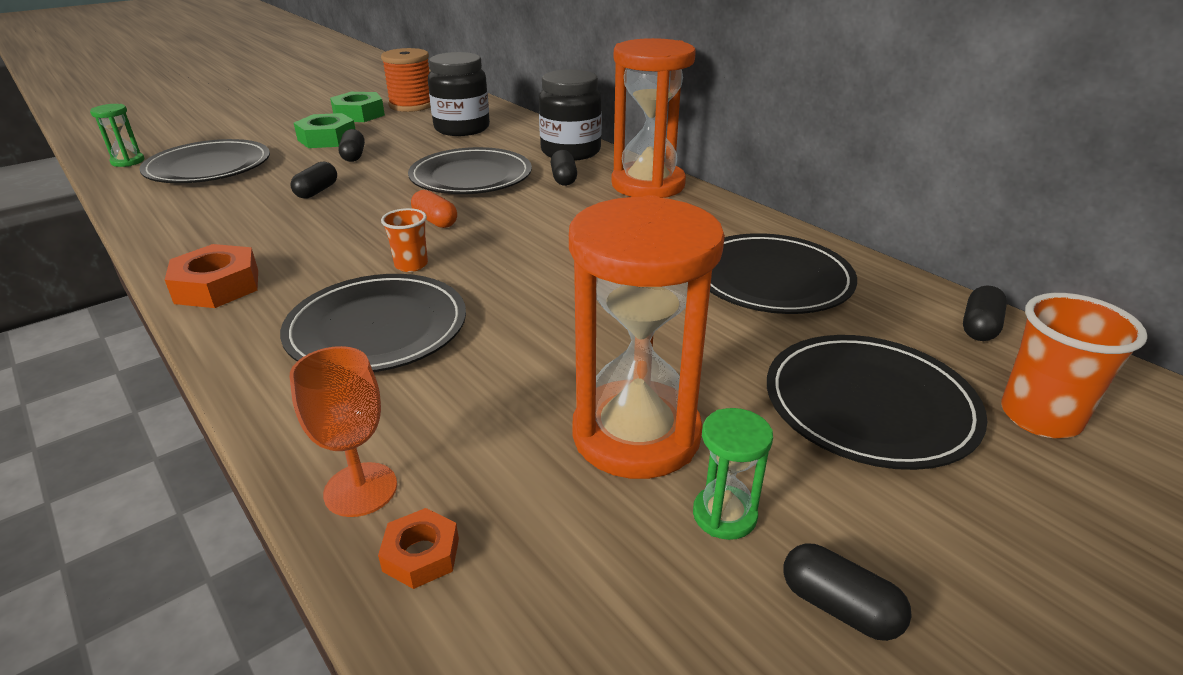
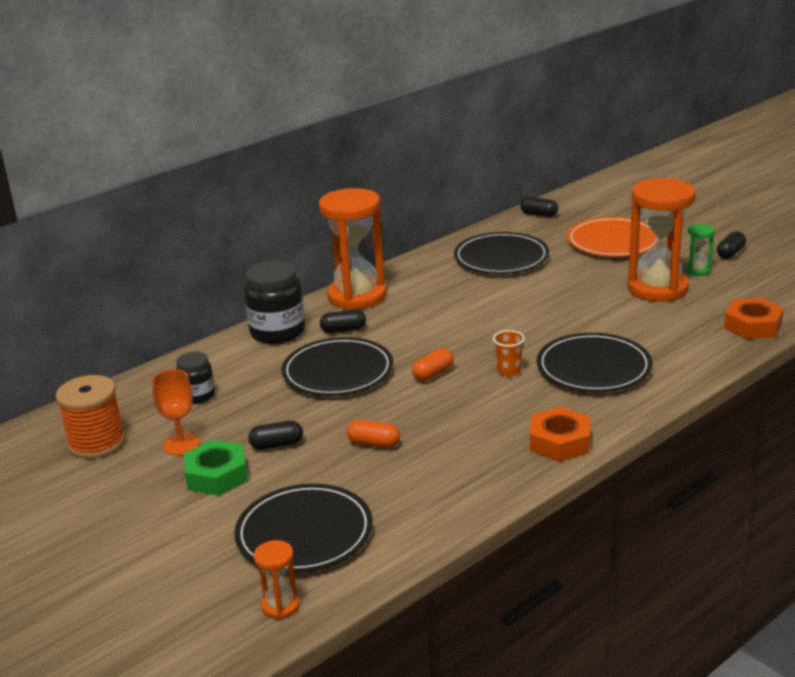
camera: 90 degrees left, 5 degrees down
(128, 161) = (280, 606): green hourglass -> orange hourglass
(317, 191) = (374, 444): black capsule -> orange capsule
(359, 114) = (125, 474): green nut -> none
(360, 489) = (725, 345): orange goblet -> orange goblet (181, 444)
(421, 555) = (752, 326): orange nut -> orange nut, size x1.76
(462, 128) = (198, 396): black jar -> black jar, size x0.57
(869, 405) = (613, 241): black plate -> orange plate
(1040, 417) = (608, 212): orange cup -> none

